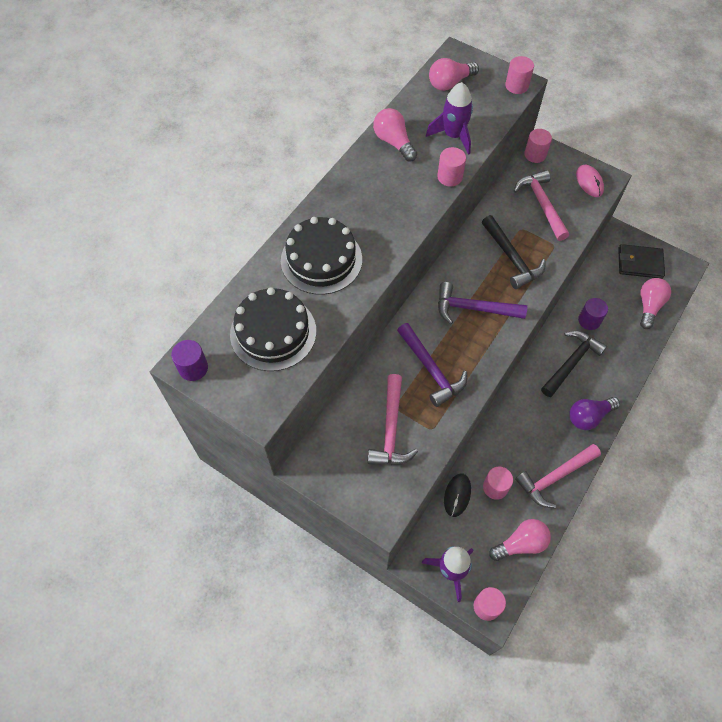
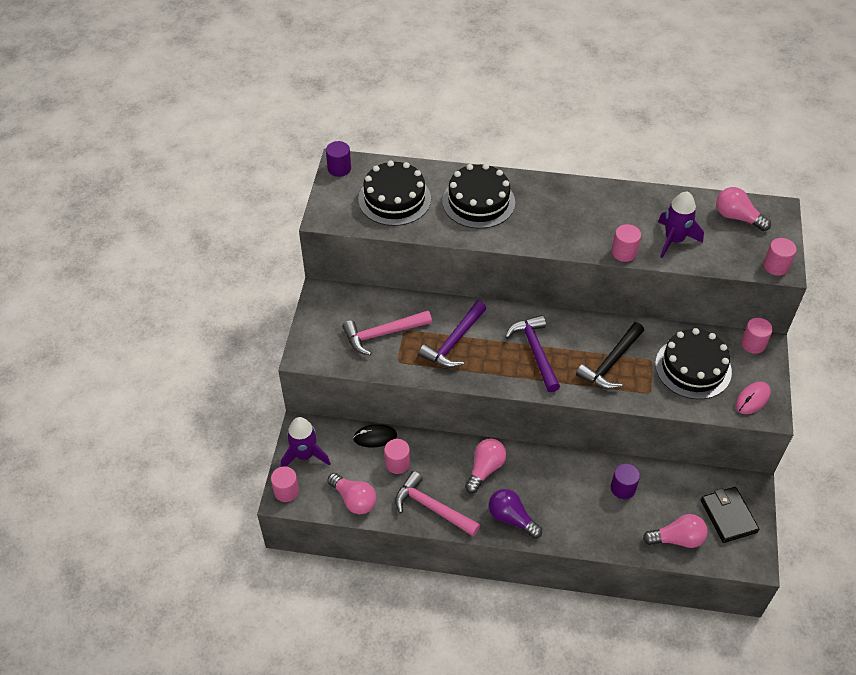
camera: 65 degrees right, 10 degrees down
(394, 142) = (634, 203): pink light bulb -> pink light bulb (485, 469)
(541, 204) = (693, 368): pink hammer -> black cake
(571, 362) = (563, 486): black hammer -> none

